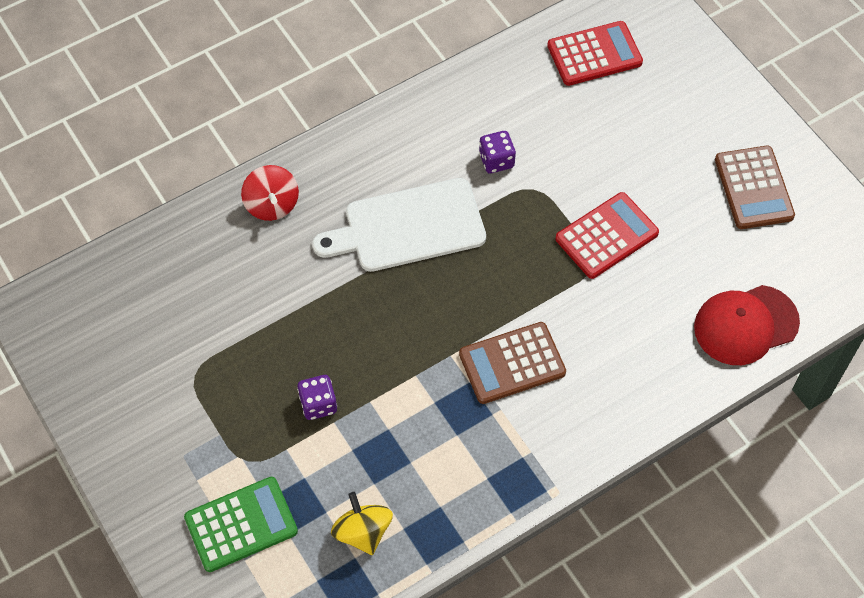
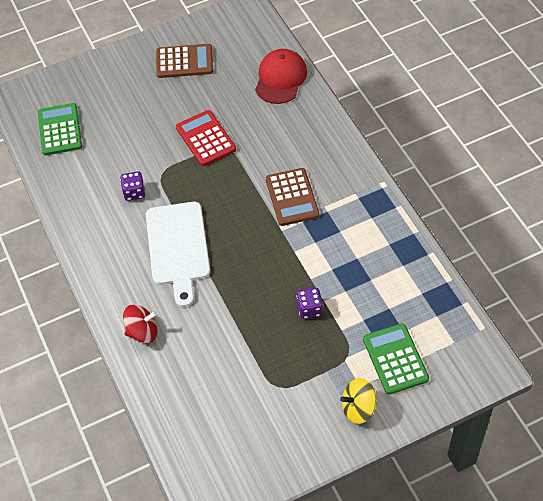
camera: 80 degrees left, 5 degrees down
(363, 532) = (404, 288): yellow spinning top -> yellow spinning top (358, 408)
(594, 54) = (60, 130): red calculator -> green calculator
(745, 325) = (280, 78): red cap -> red cap turned 150 degrees counterclockwise

